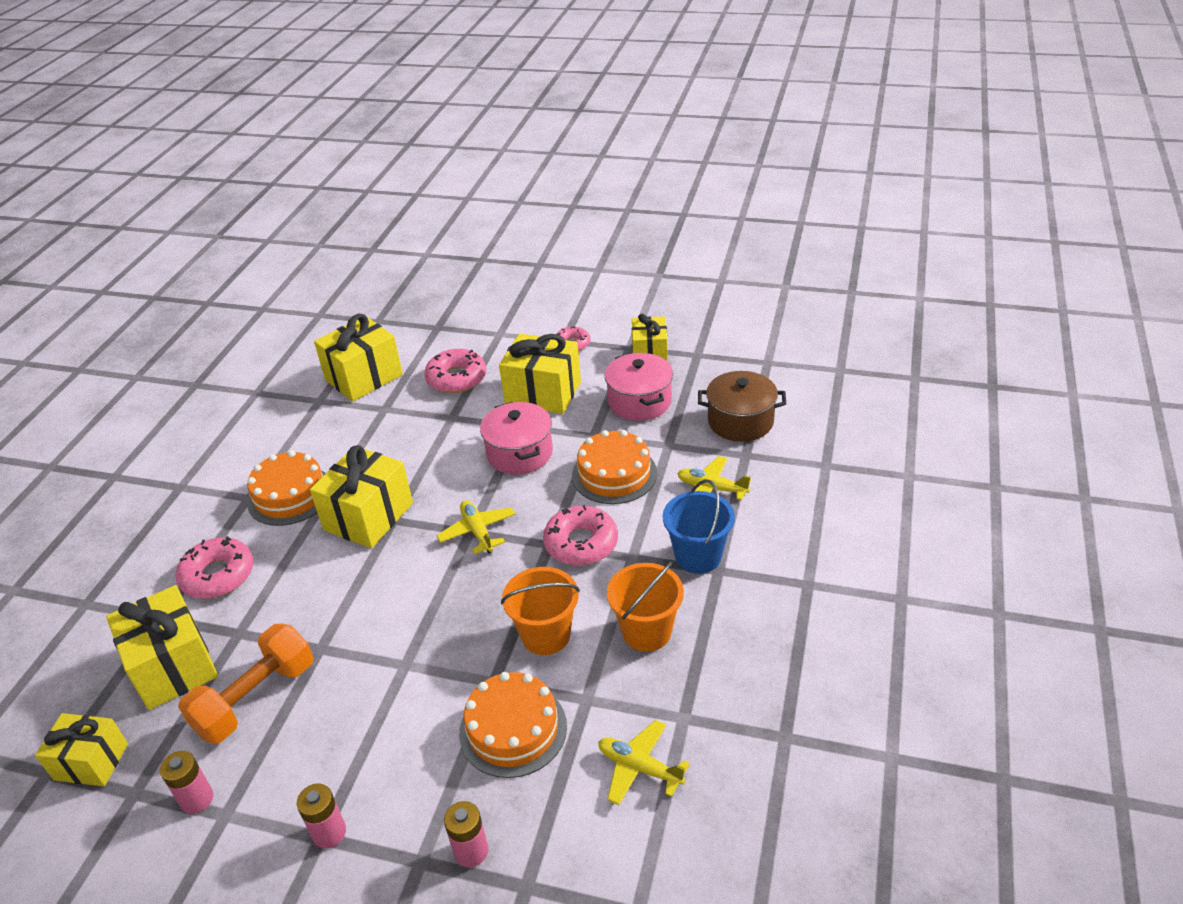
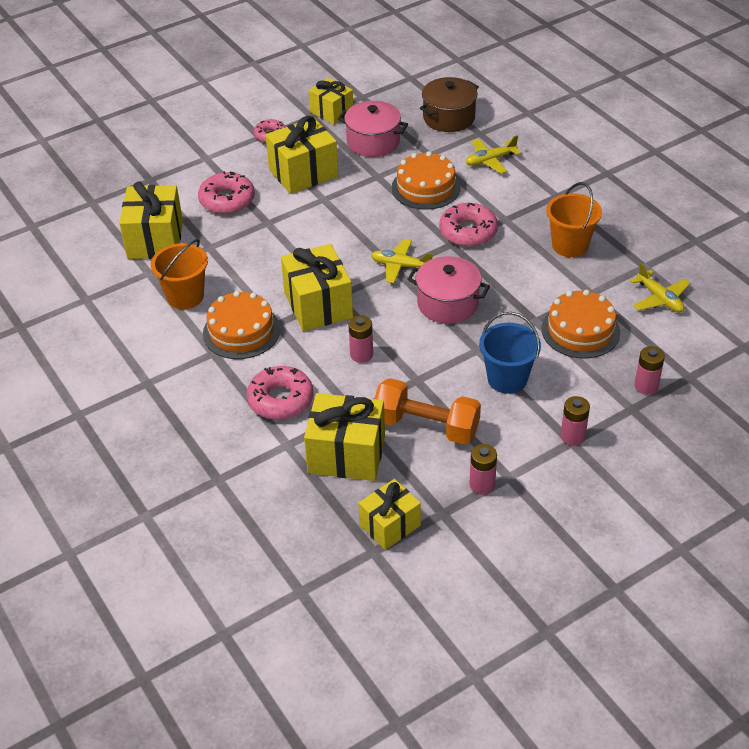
camera: 50 degrees left, 5 degrees up
(256, 698) = (426, 426): orange dumbbell -> orange dumbbell turned 60 degrees counterclockwise
(323, 587) = (361, 355): none -> pink battery
(519, 453) = (350, 213): pink pot -> pink pot (447, 303)
(546, 635) = (525, 283): orange bucket -> orange bucket (185, 296)
(639, 768) = (660, 298): yellow plane -> yellow plane turned 105 degrees counterclockwise
(698, 556) = (537, 196): blue bucket -> blue bucket (507, 379)

